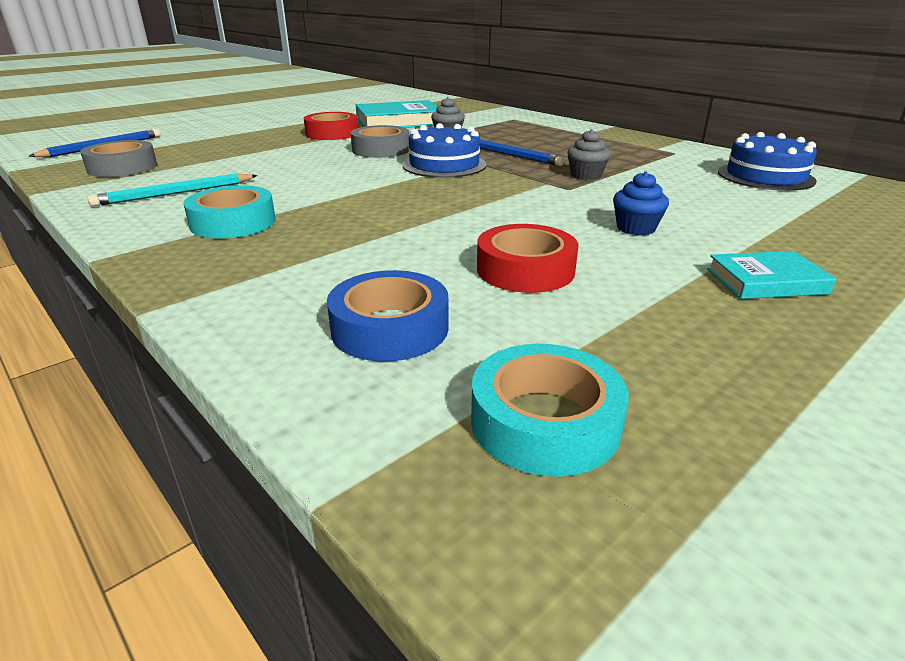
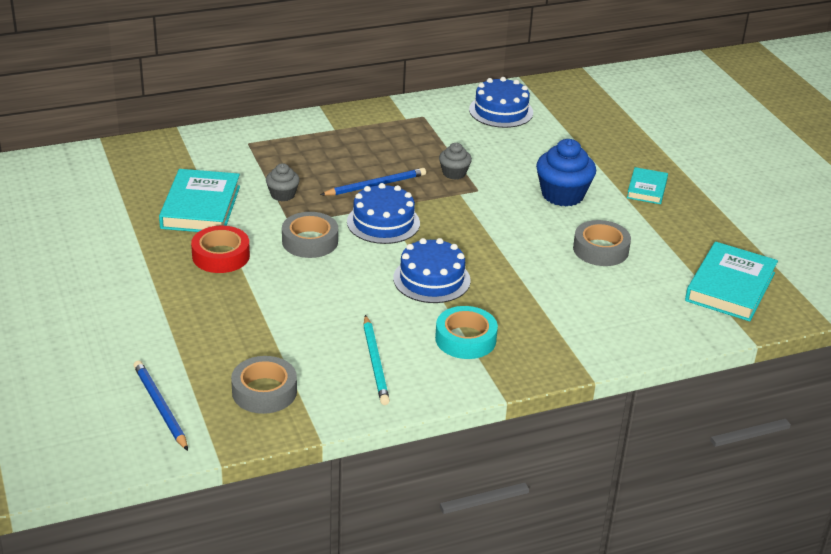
camera: 70 degrees left, 5 degrees up
(352, 194) = (431, 279): none -> blue cake
(390, 328) = (645, 305): blue tape -> none
(525, 270) = (600, 249): red tape -> grey tape
(545, 422) = (730, 287): turquoise tape -> turquoise book
(636, 228) = (562, 195): blue cupcake -> blue cupcake, size x1.79

